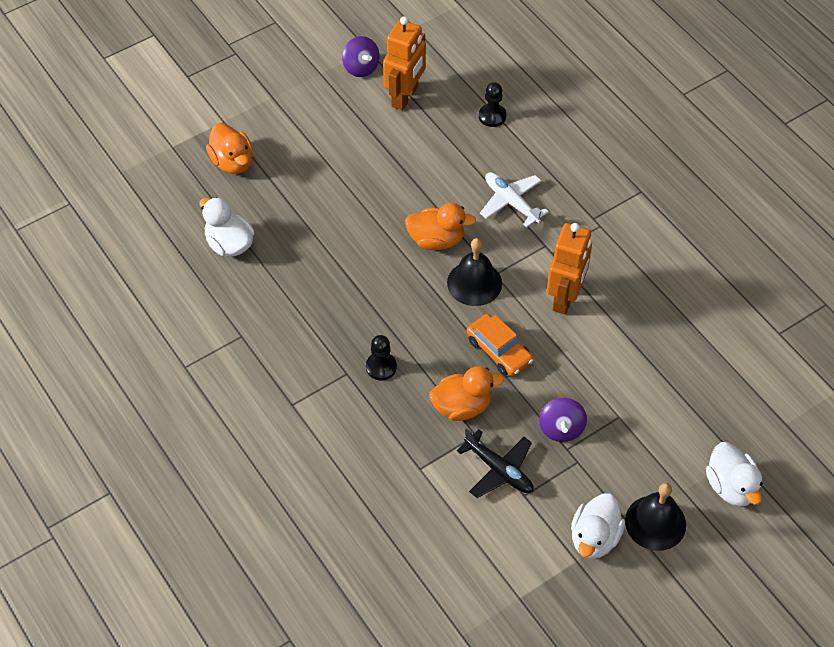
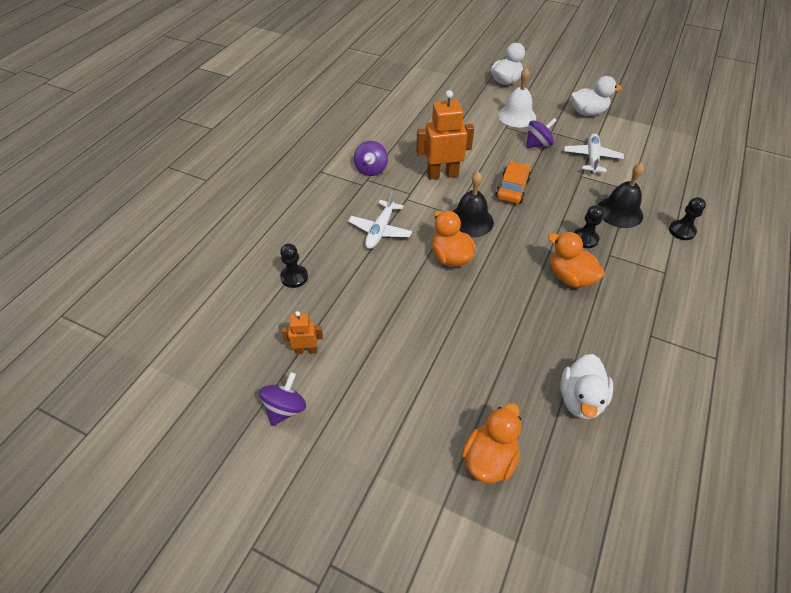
camera: 120 degrees left, 5 degrees down
(328, 466) = (682, 231): none -> black pawn
(405, 97) = (306, 350): orange robot -> orange robot, size x0.53
(462, 406) = (569, 188): orange duck -> orange duck (570, 277)
(499, 470) = (592, 158): black plane -> white plane
(616, 237) = (371, 169): none -> purple spinning top
(635, 444) = (517, 116): none -> white bell
(655, 522) = (554, 97): black bell -> black bell (619, 212)

